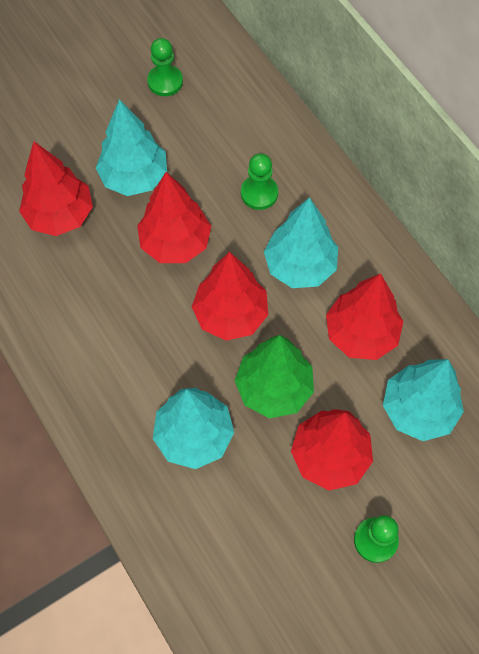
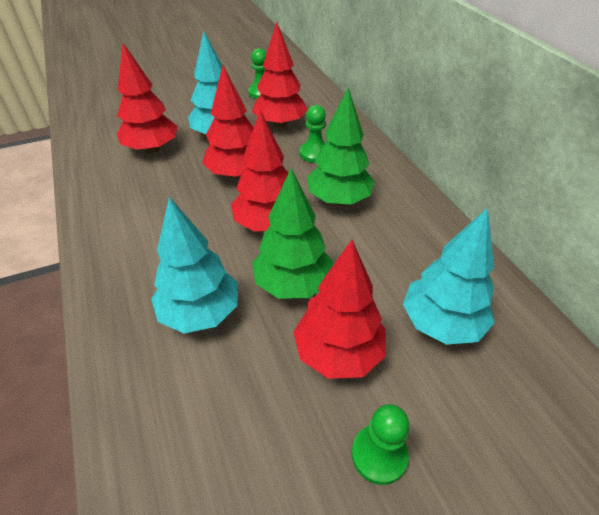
camera: 10 degrees right, 20 degrees down
(300, 266) = (338, 200): turquoise tree -> green tree
(361, 334) = (387, 253): red tree -> red tree (280, 124)

